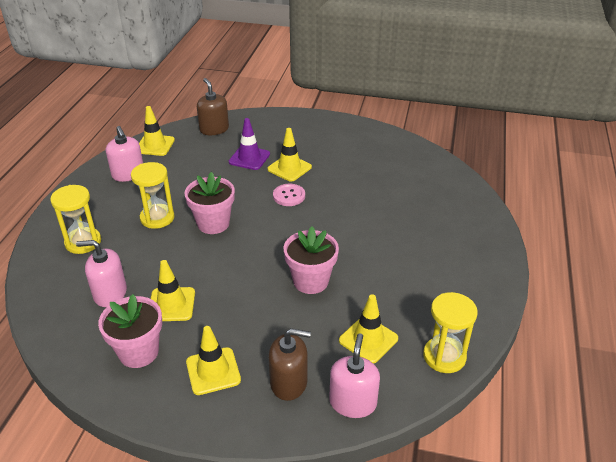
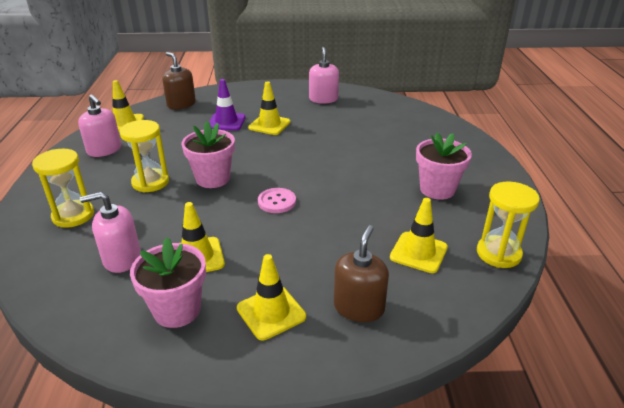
camera: 15 degrees left, 5 degrees down
(289, 196) = (279, 146): pink button -> pink button (277, 202)
(289, 382) = (359, 307): brown soap dispenser -> brown soap dispenser turned 60 degrees counterclockwise
(311, 281) = (335, 212): pink flower pot -> pink flower pot (437, 189)
(353, 402) = (434, 313): pink soap dispenser -> pink soap dispenser (323, 99)

